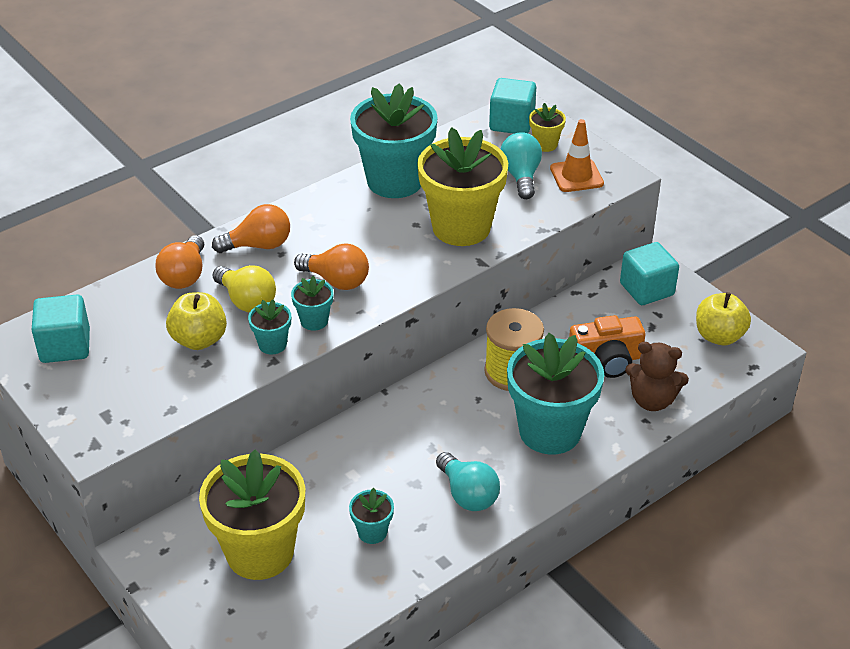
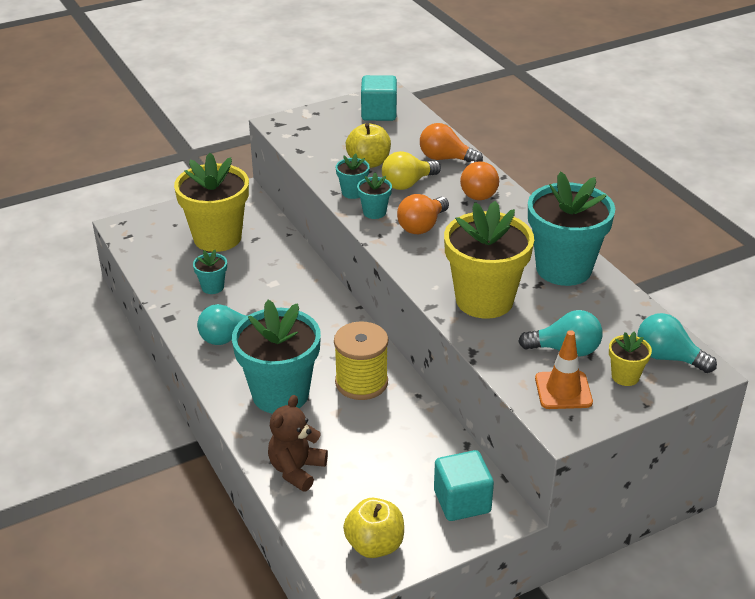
camera: 100 degrees right, 5 degrees down
(511, 123) = (668, 357): turquoise cube -> turquoise light bulb
(606, 360) = (360, 448): orange camera -> none

